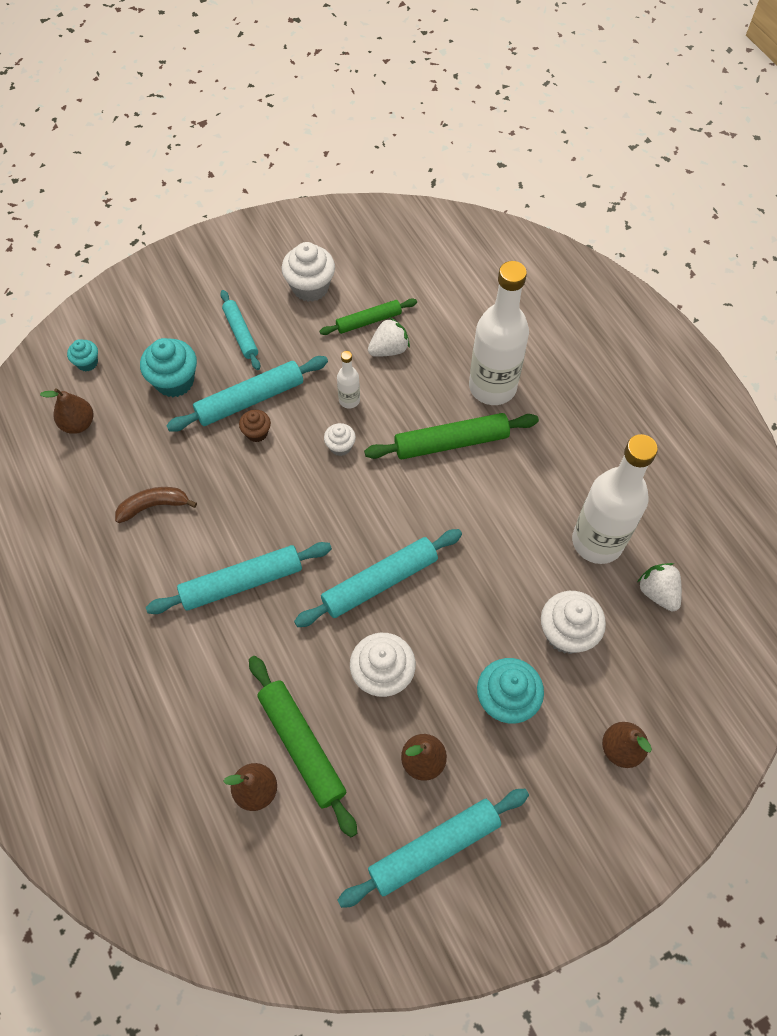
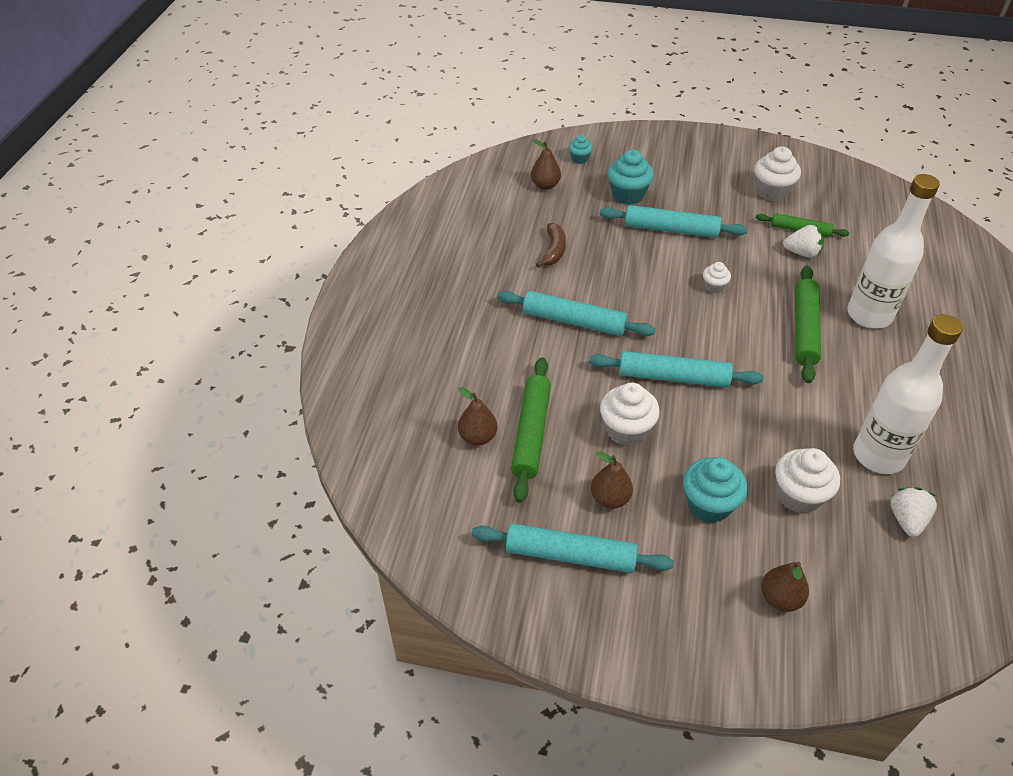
camera: 40 degrees right, 15 degrees down
(154, 506) = (554, 250): brown banana -> brown banana turned 75 degrees clockwise
(241, 333) = (697, 192): turquoise rolling pin -> none
(257, 433) = (659, 249): brown cupcake -> none
(349, 400) = (744, 265): white bottle -> none
(451, 442) = (804, 329): green rolling pin -> green rolling pin turned 75 degrees clockwise

